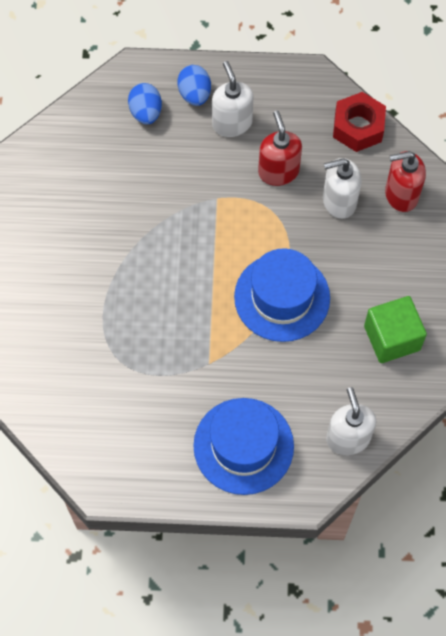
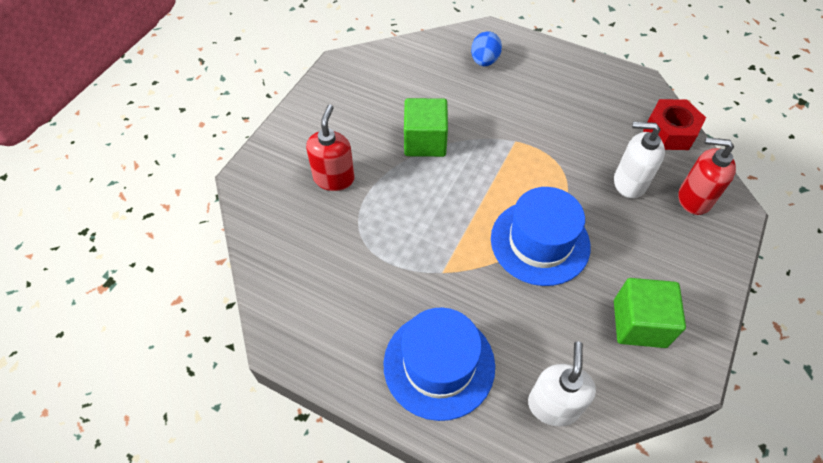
camera: 25 degrees right, 10 degrees down
(130, 235) = (425, 141): none -> green cube
(195, 94) = (532, 62): blue egg -> none
(232, 123) = (554, 91): white soap dispenser -> none
(278, 171) = (581, 140): red soap dispenser -> red soap dispenser (334, 178)

